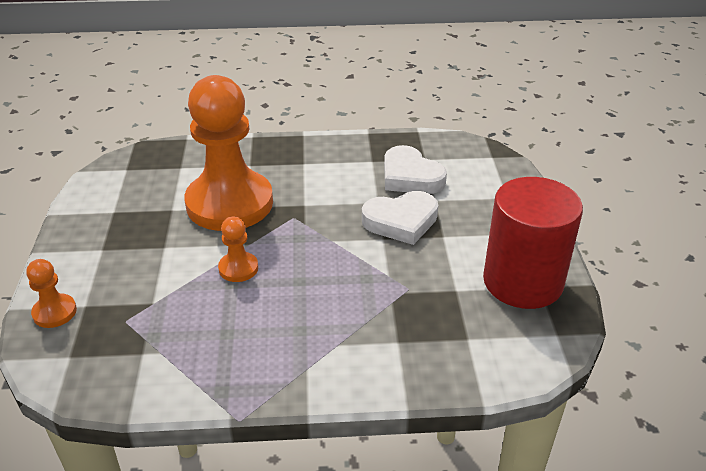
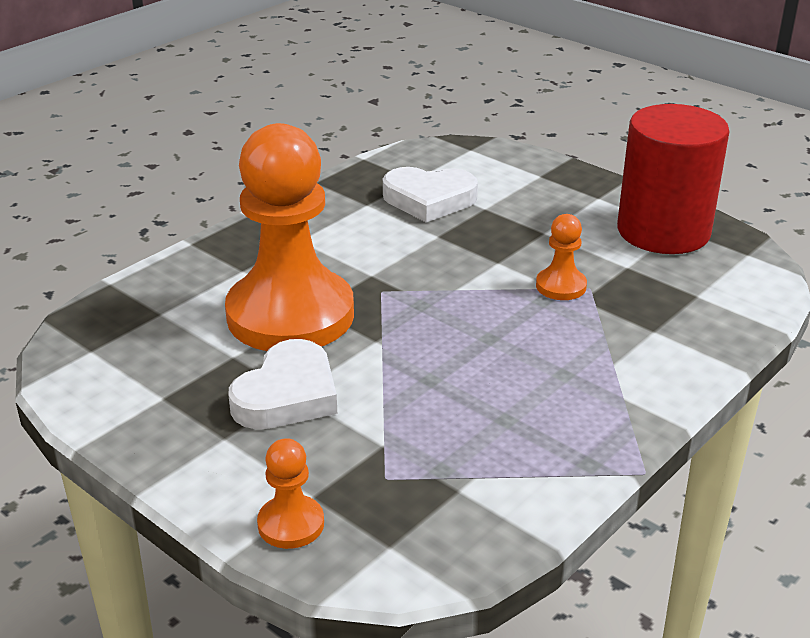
camera: 45 degrees left, 5 degrees down
(238, 268) = (412, 363): orange pawn -> orange pawn (561, 286)
(401, 221) = (489, 240): white heart -> white heart (287, 395)

